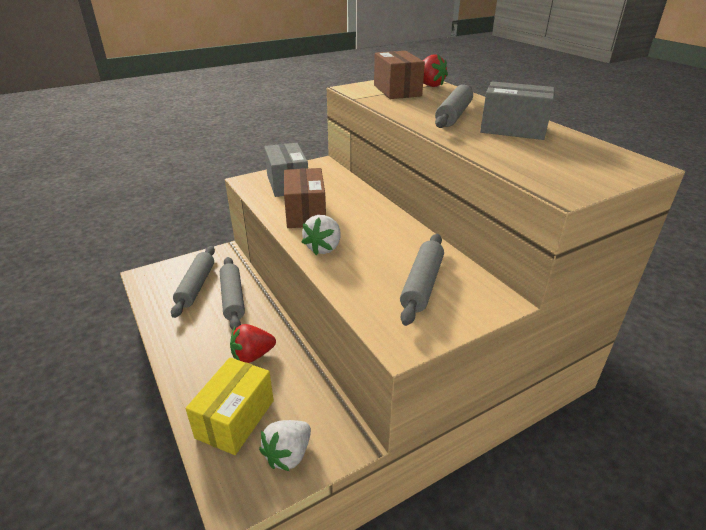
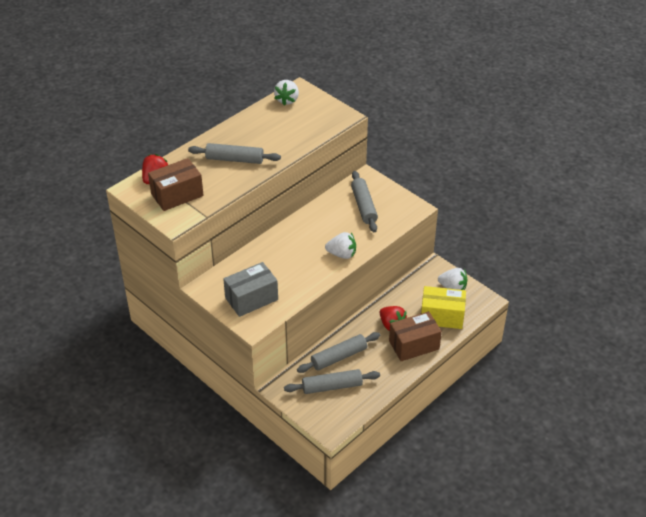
camera: 105 degrees left, 10 degrees up
(305, 213) = (298, 275): brown box -> brown box (414, 345)
(422, 284) = (363, 206): grey rolling pin -> grey rolling pin turned 75 degrees clockwise
(513, 129) = (256, 132): grey box -> none
(603, 154) = (287, 100): none -> white strawberry

